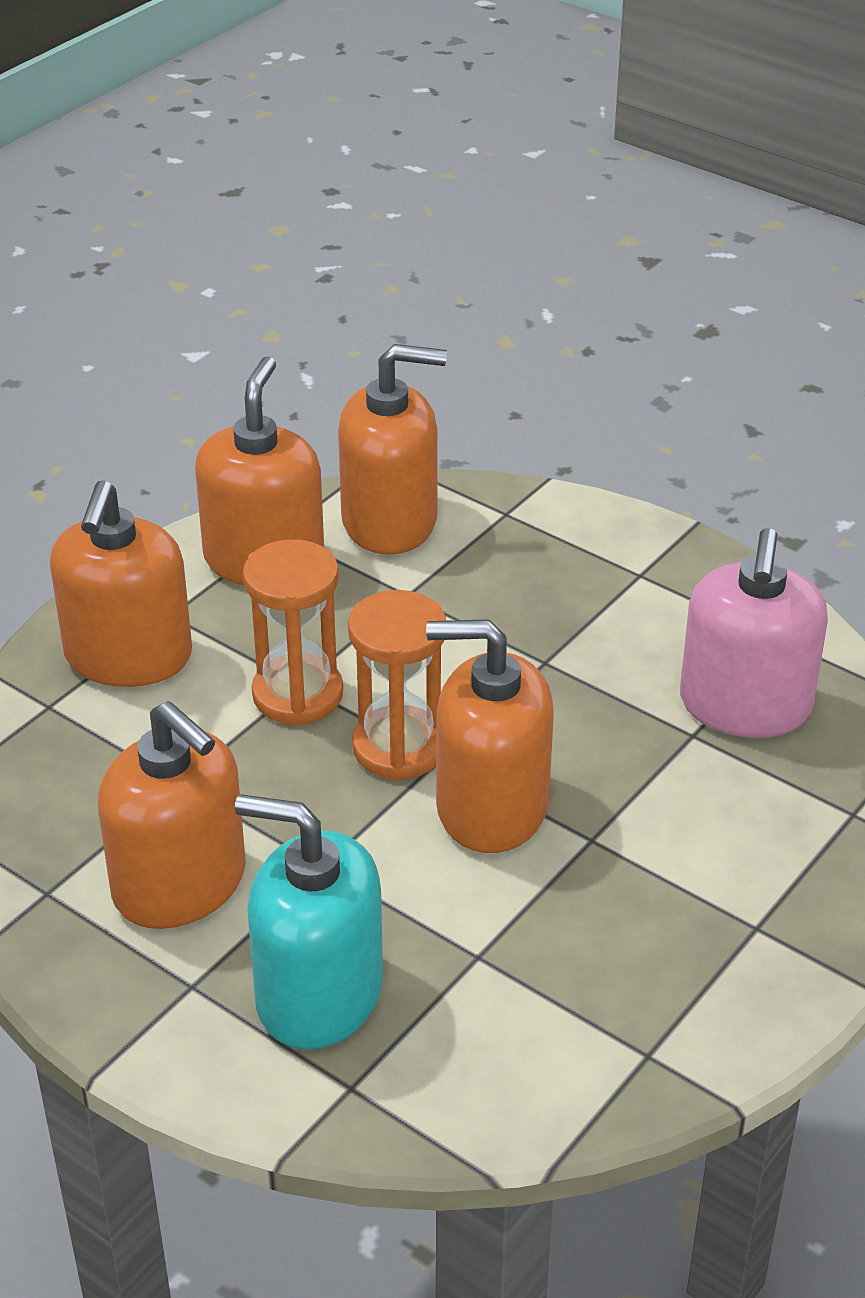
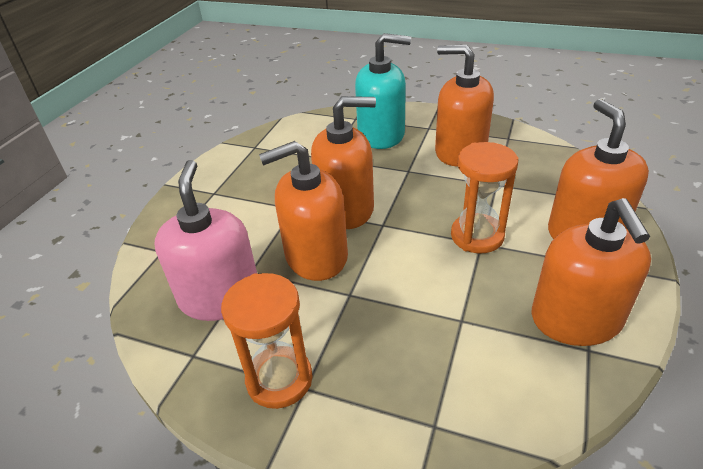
camera: 165 degrees right, 0 degrees up
(390, 521) = (518, 384): orange soap dispenser -> orange soap dispenser (316, 256)
(399, 748) = (405, 223): orange hourglass -> orange hourglass (279, 379)

